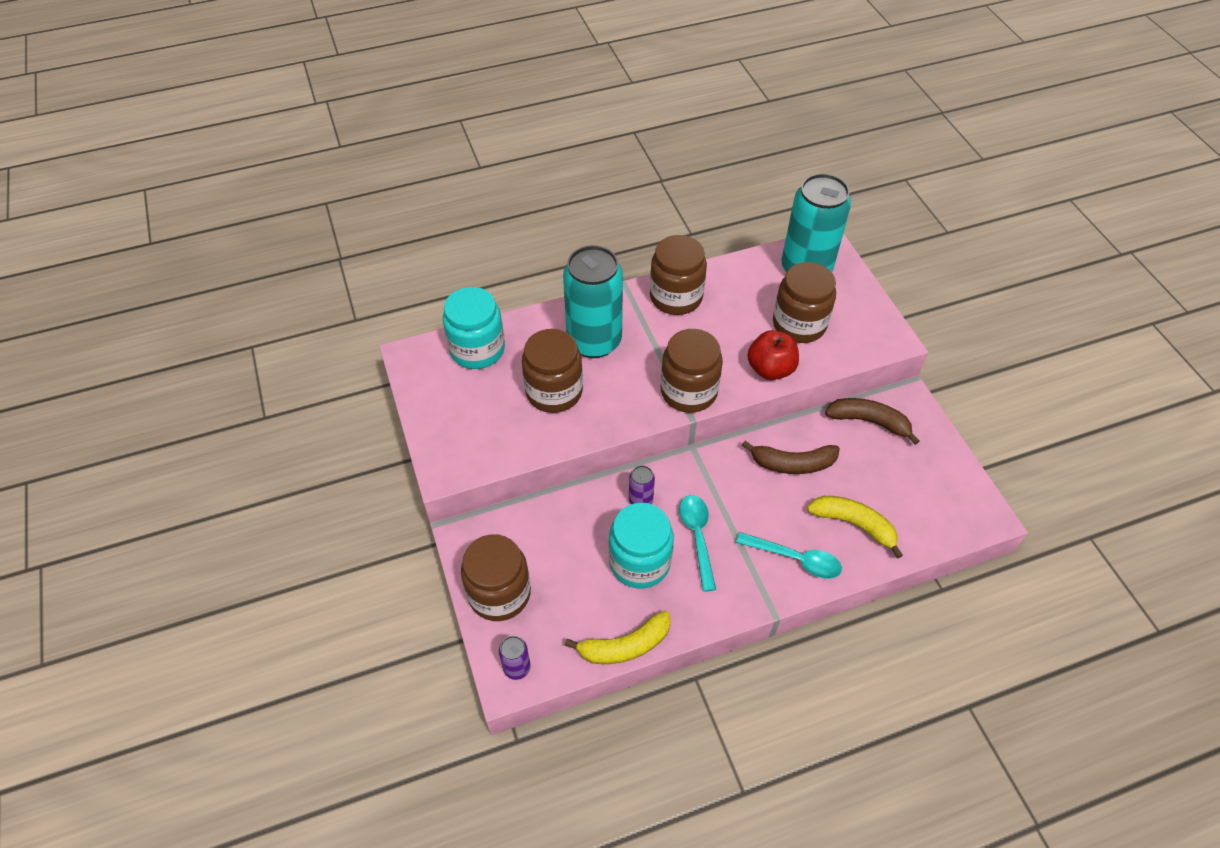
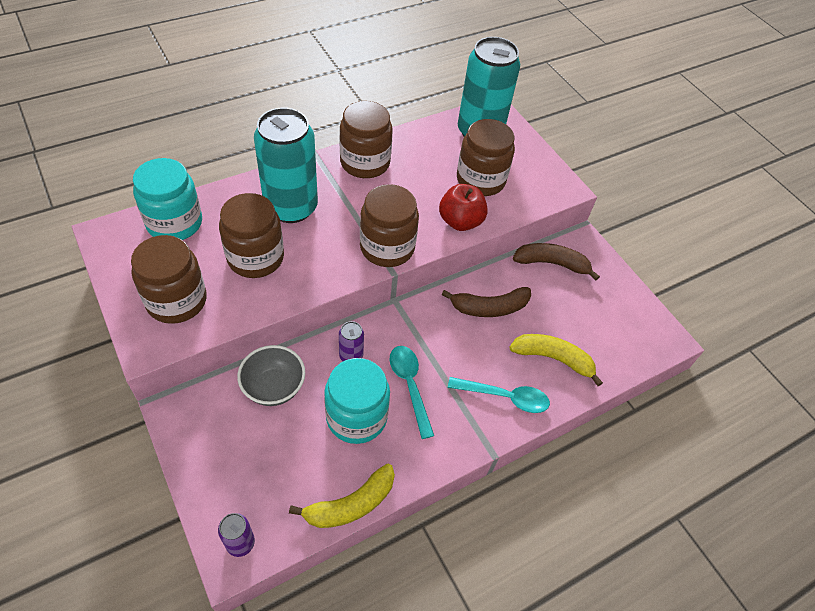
camera: 15 degrees left, 0 degrees up
(499, 593) = (216, 466): brown jar -> brown jar (176, 301)
(561, 524) = (274, 387): none -> grey bowl

